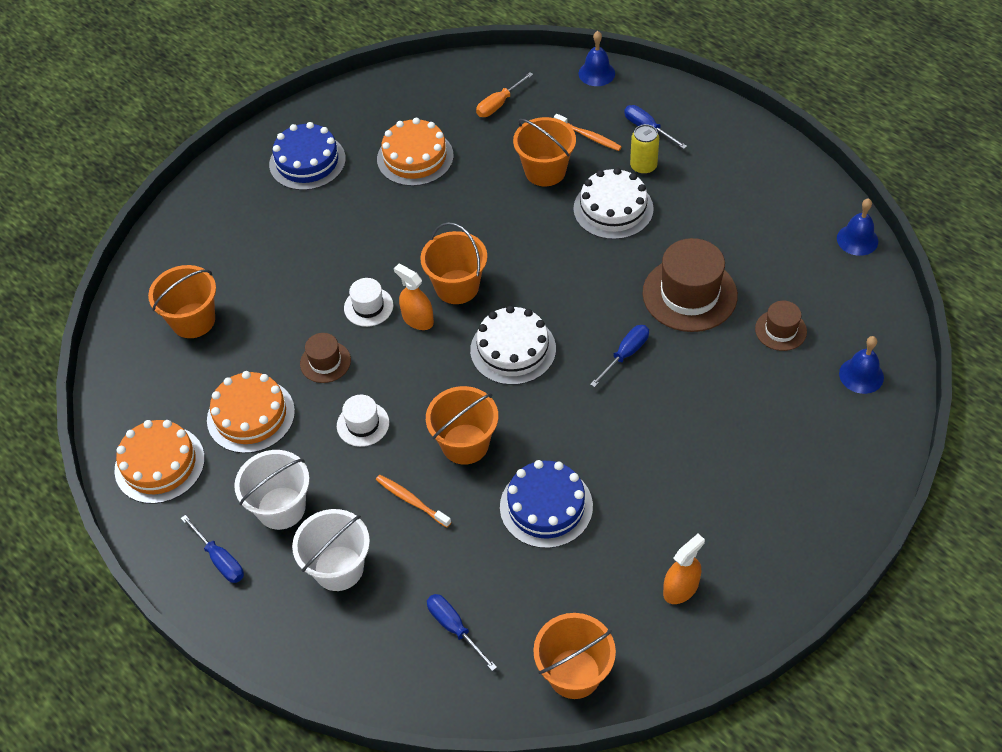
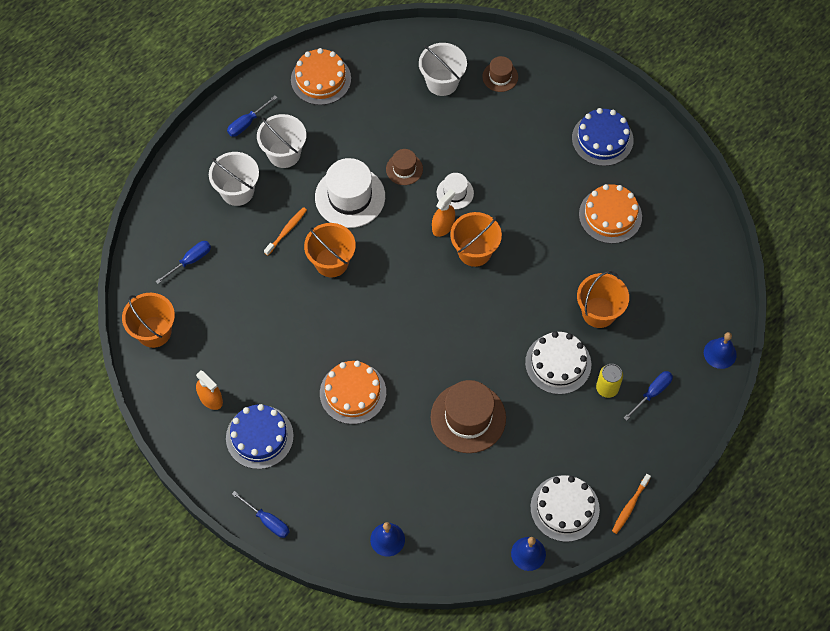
camera: 85 degrees right, 10 degrees up
(193, 320) = (442, 82): orange bucket -> white bucket
(251, 415) = (359, 128): orange cake -> orange cake (353, 393)
(363, 424) = (350, 197): white hat -> white hat, size x1.89
(499, 104) = (676, 276): orange screwdriver -> none
(513, 349) = (414, 291): white cake -> white cake (564, 508)
(546, 506) = (278, 314): blue cake -> blue cake (259, 437)
(588, 136) = (640, 346): orange toothbrush -> orange toothbrush (630, 506)
(625, 354) = (409, 369): blue screwdriver -> blue screwdriver (267, 520)
(780, 330) = (432, 483): brown hat -> brown hat (500, 77)

